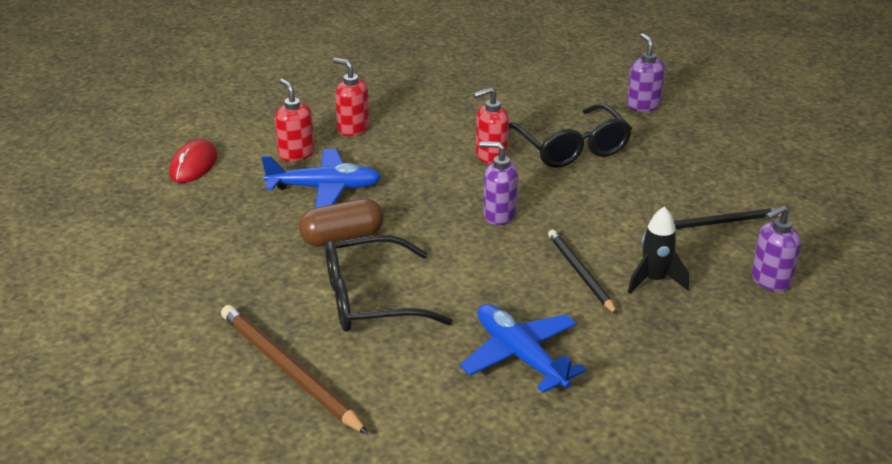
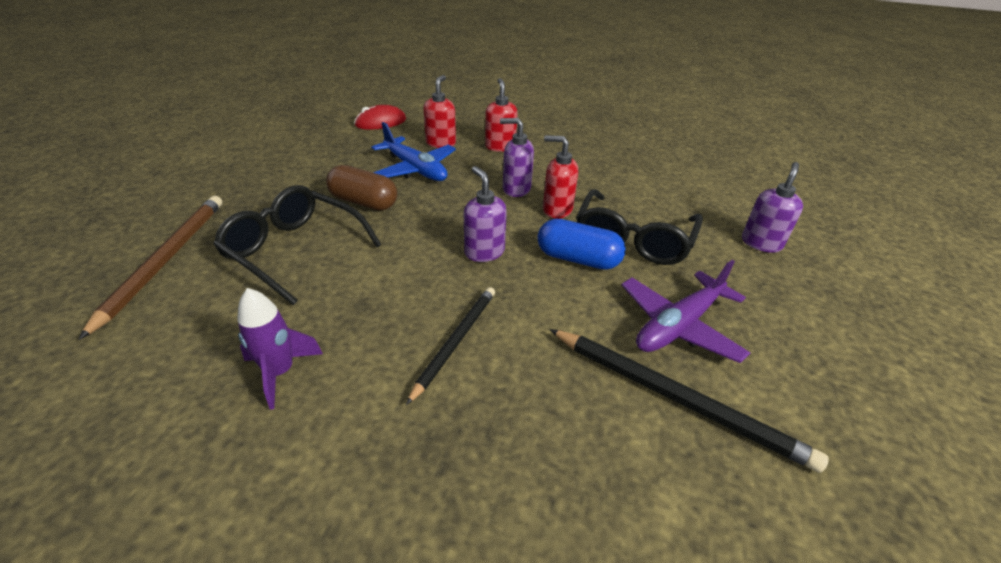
camera: 45 degrees right, 5 degrees up
(520, 356) = (280, 372): blue plane -> purple rocket
(562, 182) = (578, 259): none -> blue capsule
(654, 280) = (504, 402): black rocket -> none
(672, 185) = (678, 325): none -> purple plane
(722, 222) = (676, 398): black pencil -> black pencil, size x1.51
(770, 280) = (629, 513): purple soap dispenser -> purple soap dispenser (516, 189)

